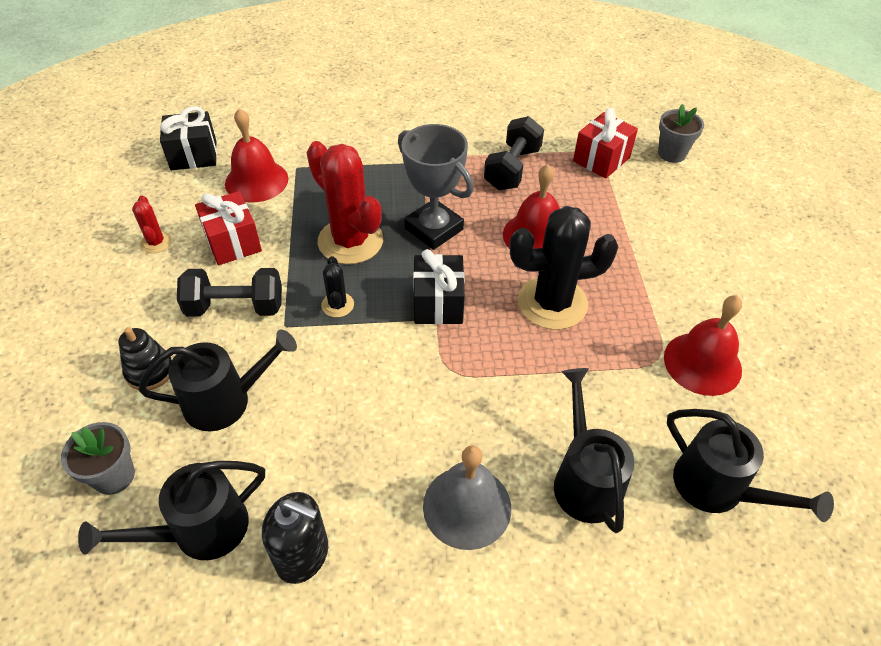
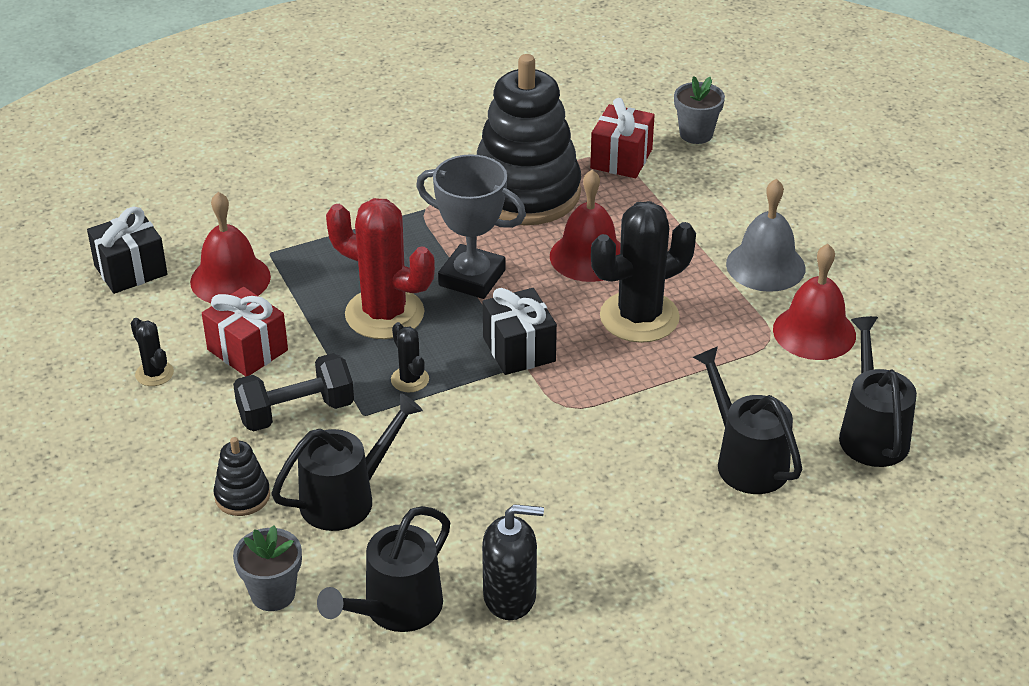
camera: 20 degrees left, 10 degrees down
(156, 242) = (154, 374): red cactus -> black cactus
(467, 506) = (646, 514): grey bell -> grey bell (765, 266)
(512, 169) = (526, 193): black dumbbell -> black stacking toy
(718, 489) = (871, 432): black watering can -> black watering can turned 120 degrees counterclockwise

